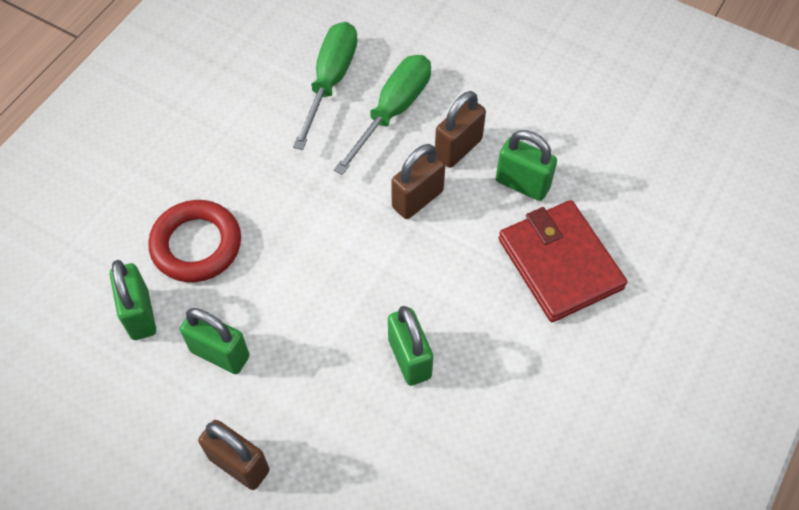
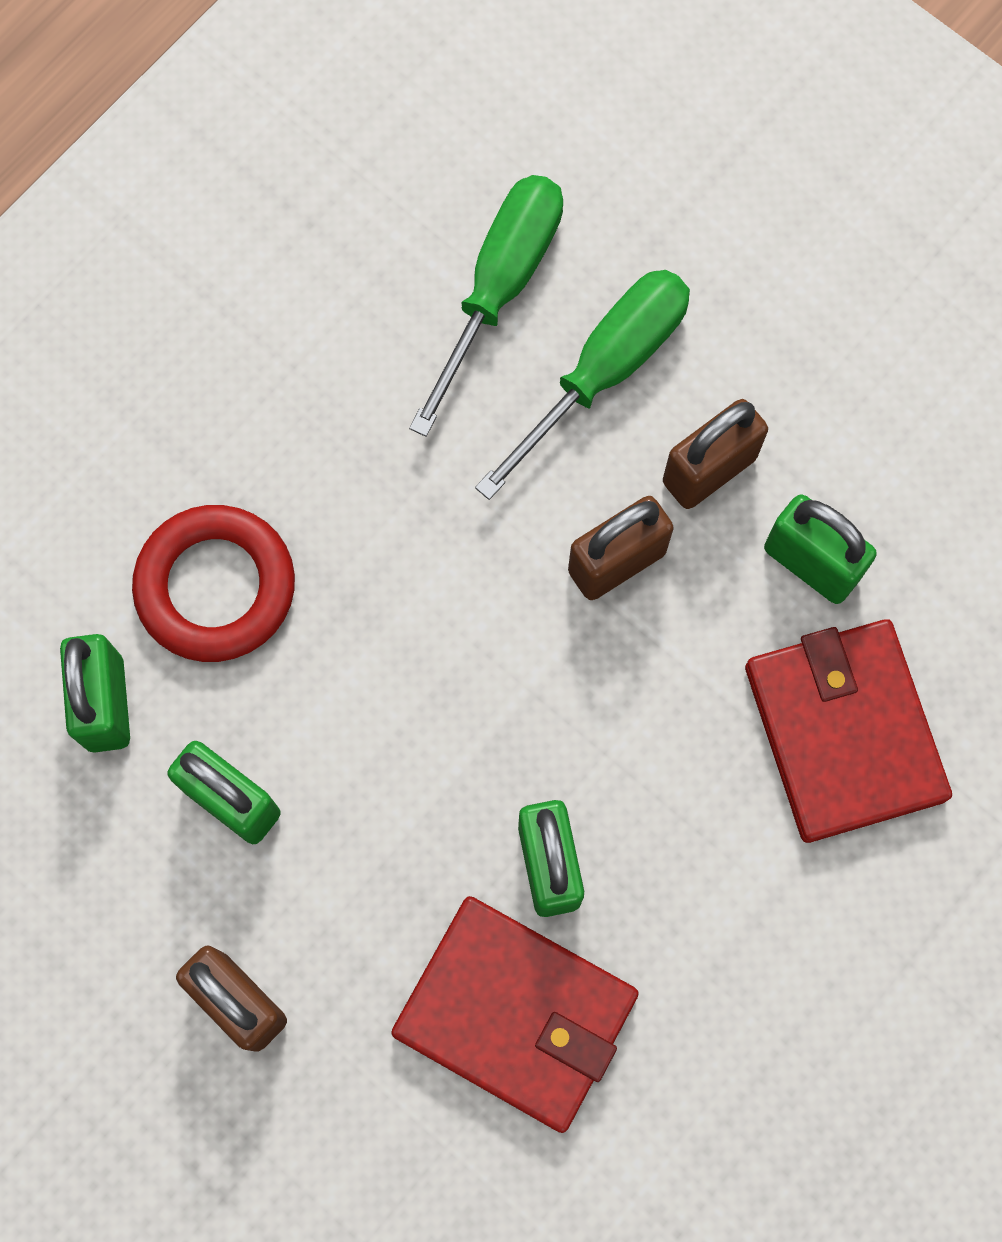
camera: 10 degrees right, 15 degrees up
(405, 443) = (515, 1014): none -> red wallet

